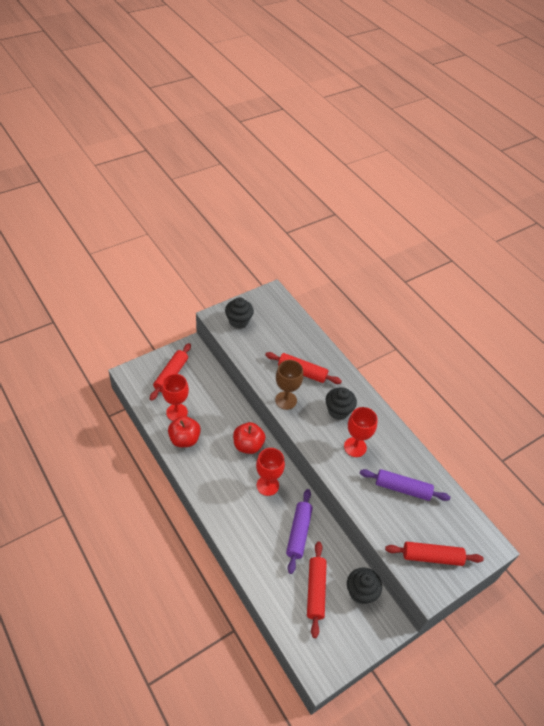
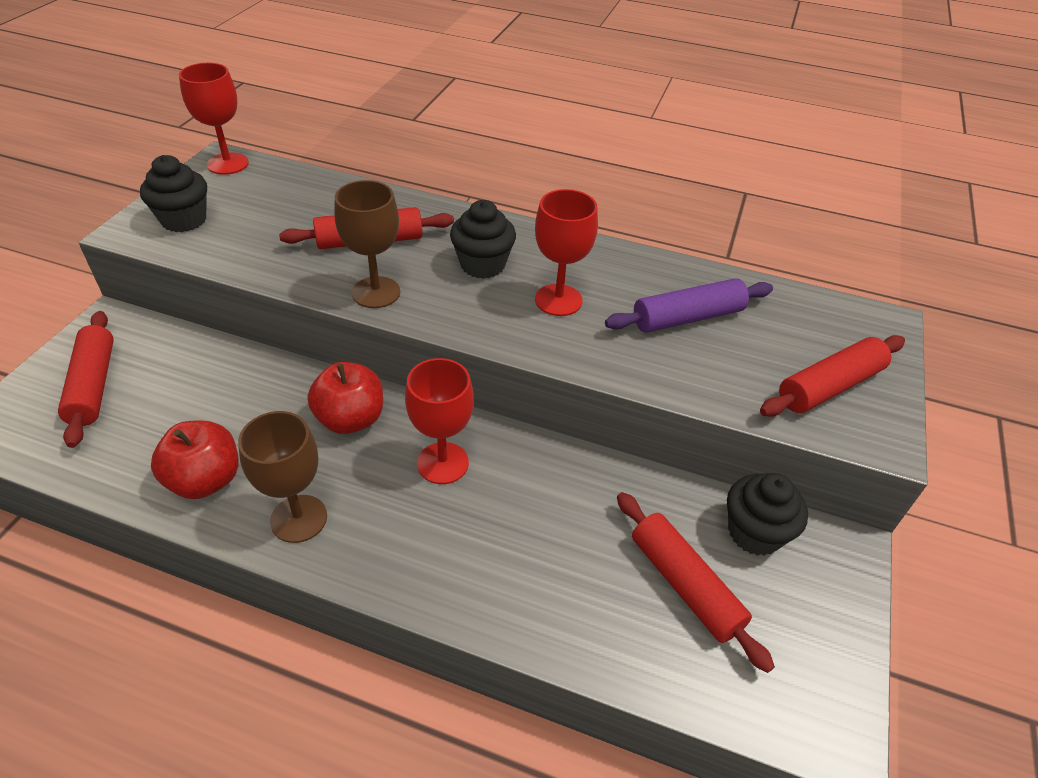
camera: 35 degrees left, 5 degrees down
(177, 412) = (152, 442): red goblet -> red goblet (228, 164)
(204, 474) = (299, 518): none -> brown goblet
(298, 533) = (567, 507): purple rolling pin -> none

